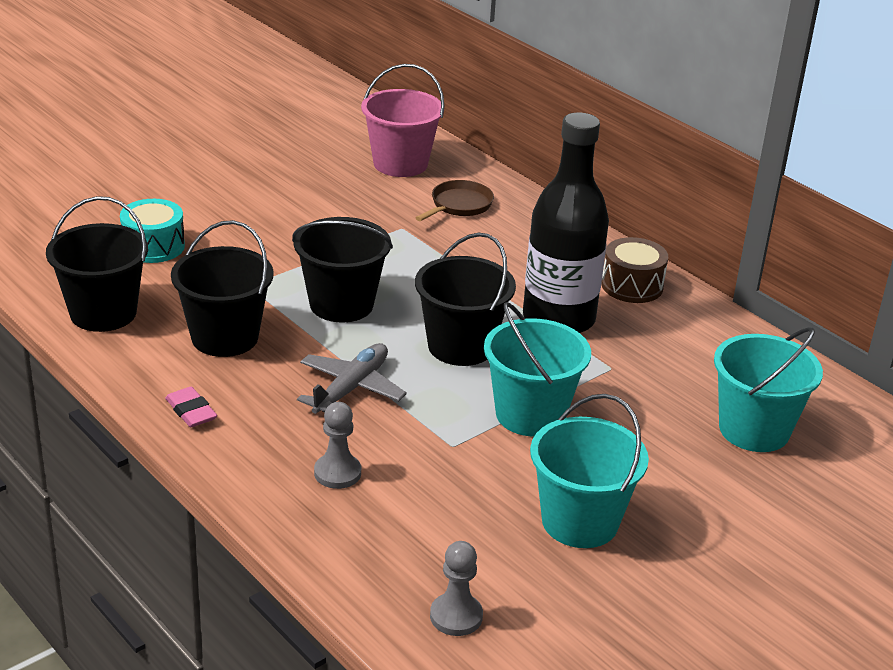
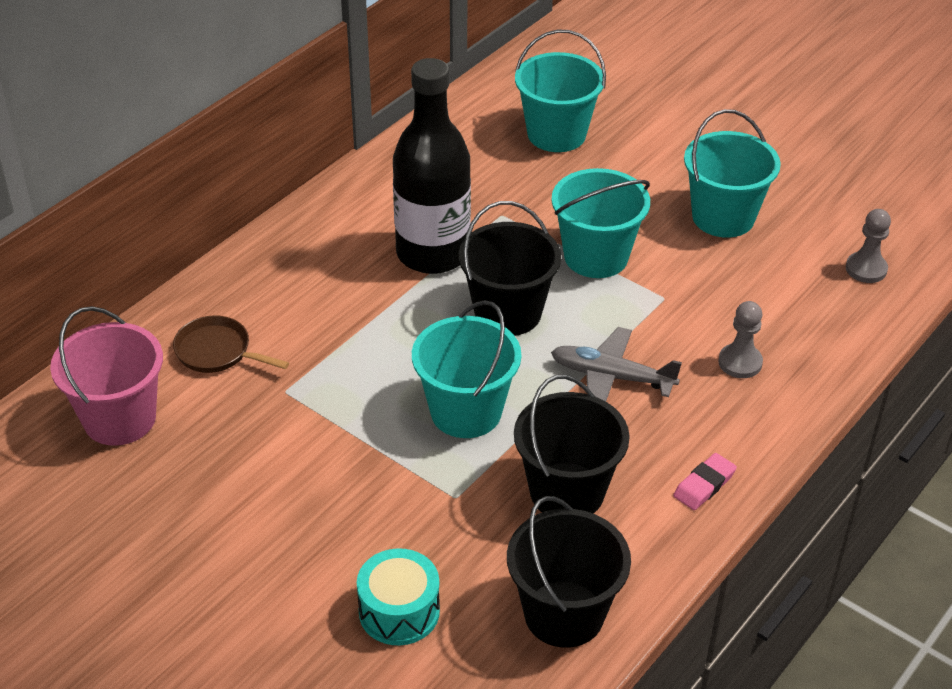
camera: 100 degrees left, 10 degrees up
(341, 304) = (466, 412): black bucket -> turquoise bucket
(632, 286) = (353, 211): brown drum -> none

